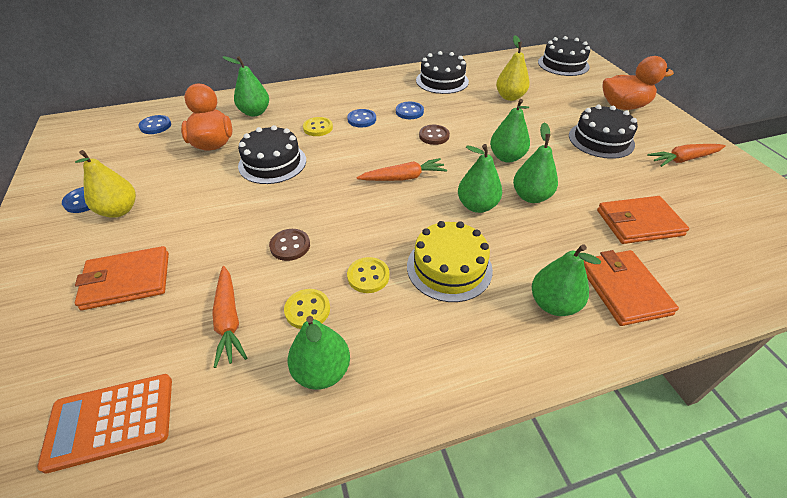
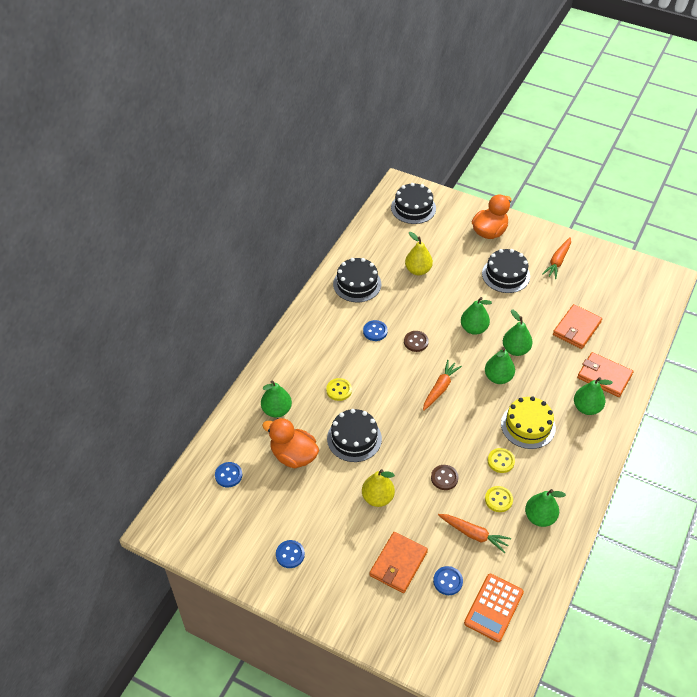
camera: 45 degrees left, 5 degrees up
(119, 210) = (322, 540): yellow pear -> yellow pear (377, 498)
(362, 119) = (355, 361): blue button -> blue button (448, 581)

